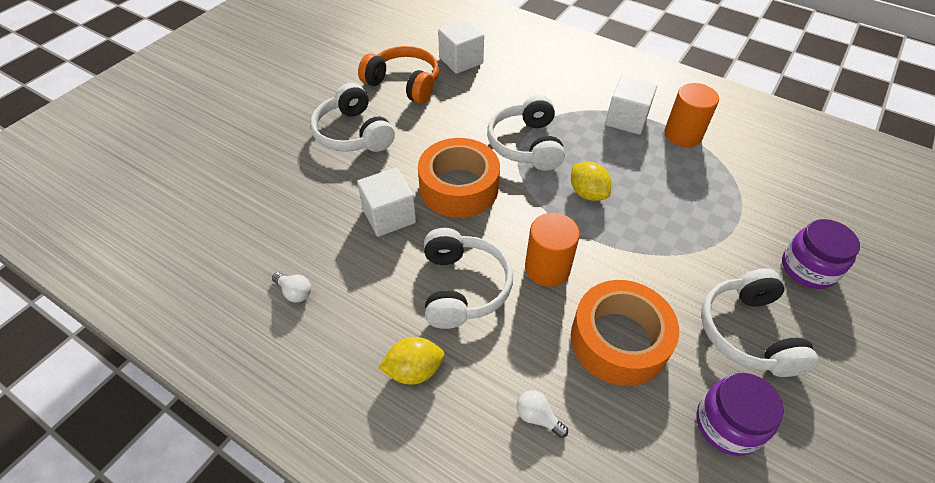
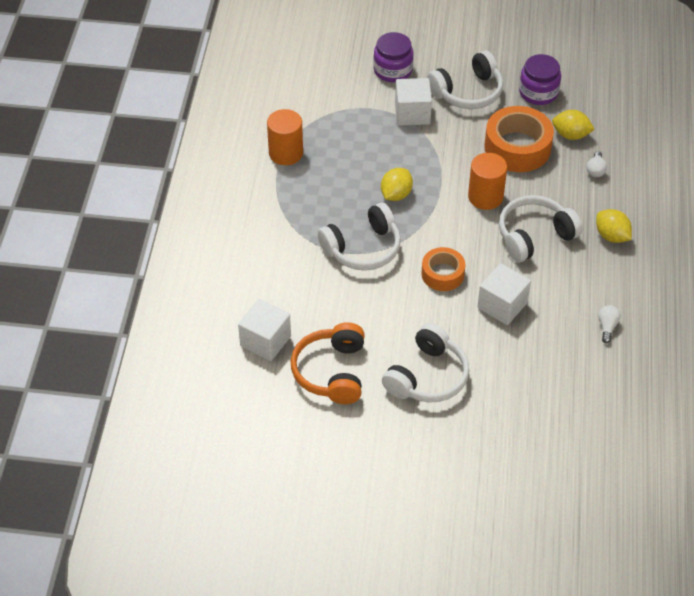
camera: 115 degrees left, 0 degrees up
(459, 187) = (442, 274): orange tape -> orange tape, size x0.60
(620, 422) = (570, 135): none -> yellow lemon
(626, 119) = (286, 192): white cube -> white cube (412, 113)

